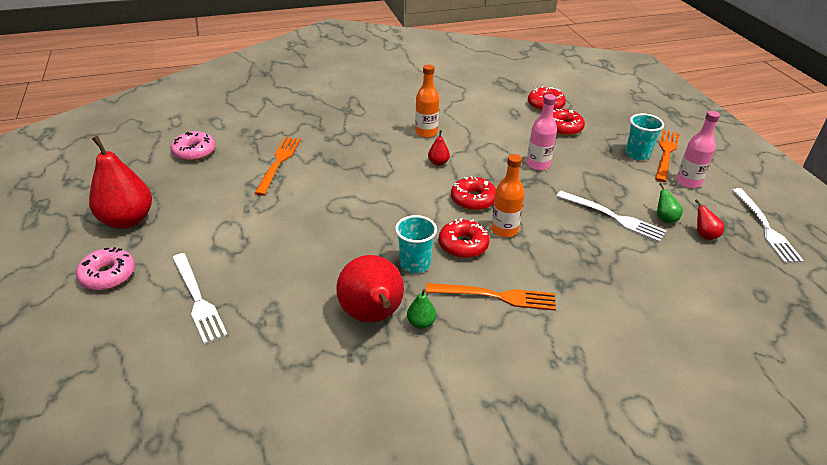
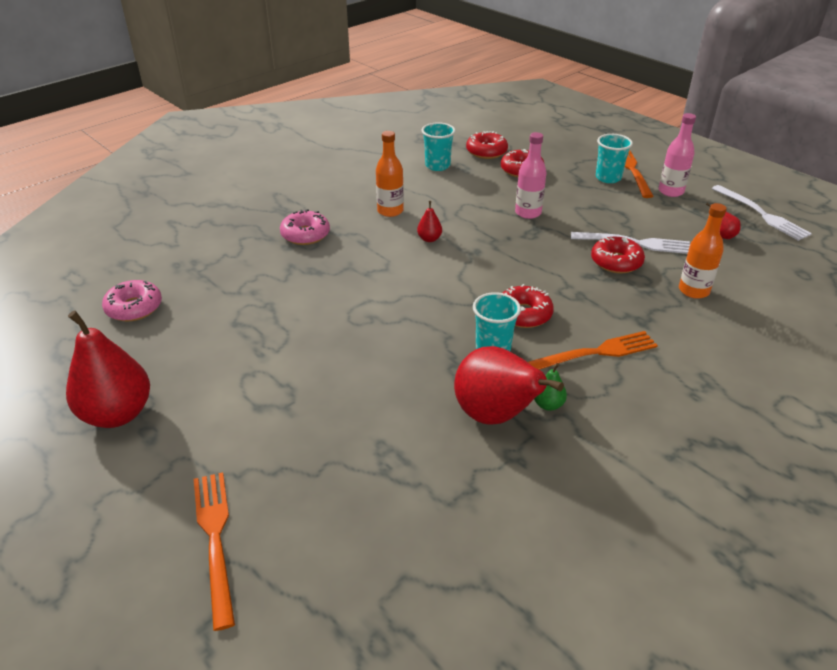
camera: 25 degrees left, 0 degrees up
(108, 275) = (151, 486): pink donut -> pink donut (305, 234)
(198, 299) = (290, 471): white fork -> none
(279, 163) = (252, 290): orange fork -> orange fork (215, 539)
(473, 200) = (495, 266): red donut -> red donut (616, 262)
(494, 106) = (437, 166): none -> turquoise cup
(504, 230) = (549, 286): orange bottle -> orange bottle (693, 291)
(665, 218) = (678, 231): green pear -> none

